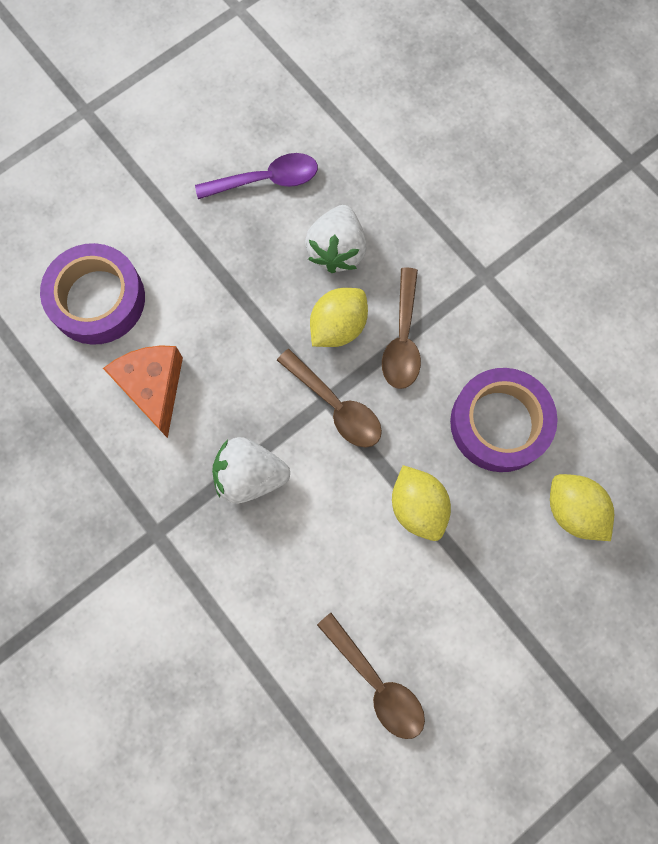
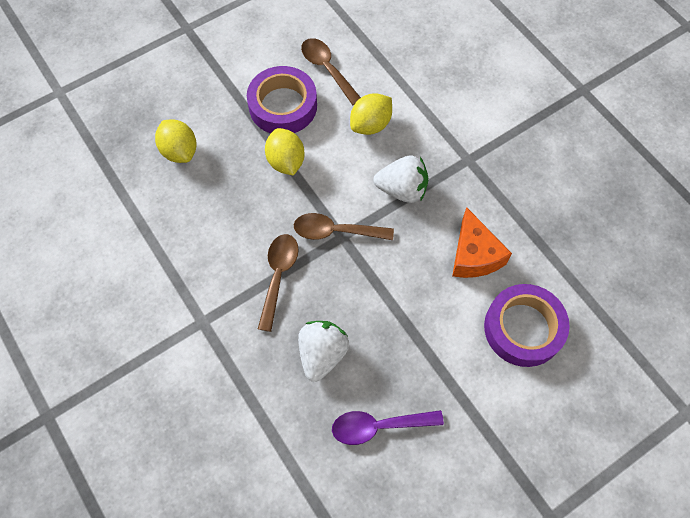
camera: 175 degrees left, 10 degrees down
(335, 406) = (336, 231): brown spoon -> brown spoon turned 45 degrees counterclockwise
(338, 327) = (328, 290): yellow lemon -> yellow lemon (370, 125)
(499, 423) = (217, 210): purple tape -> purple tape (283, 106)

